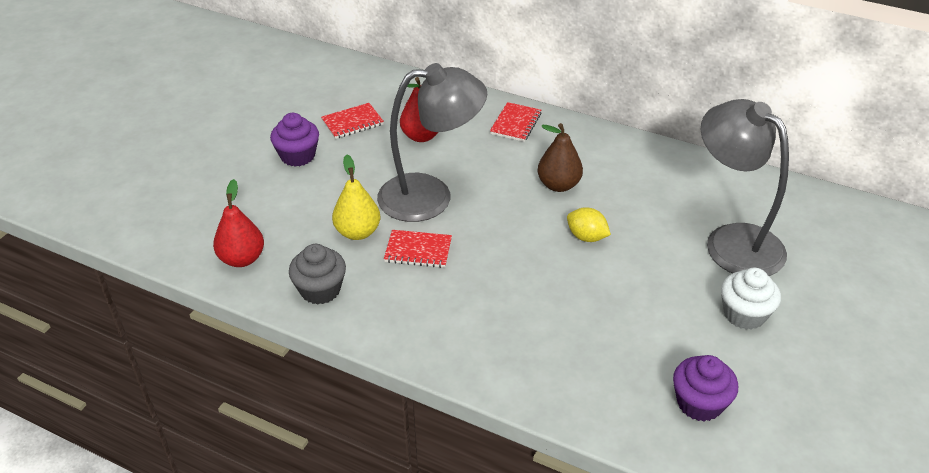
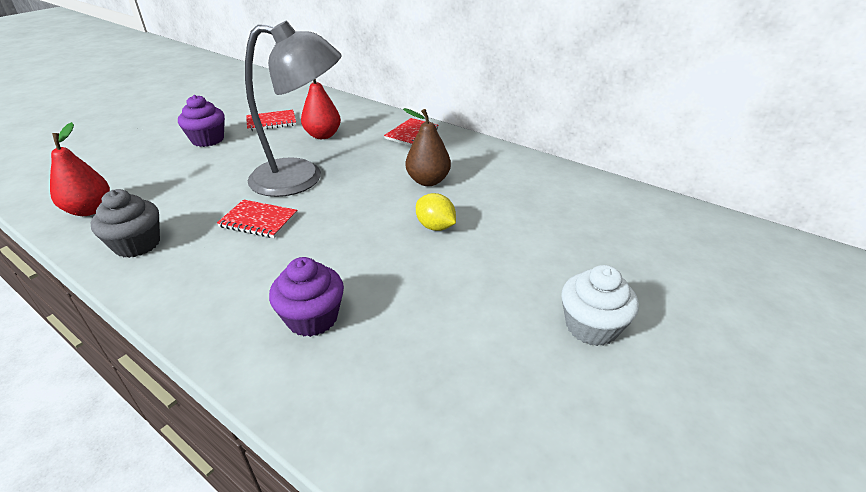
camera: 10 degrees right, 5 degrees down
(357, 232) = (213, 199): yellow pear -> none
(699, 403) = (501, 436): purple cupcake -> purple cupcake (312, 318)
(732, 241) = (594, 247): grey lamp -> none

